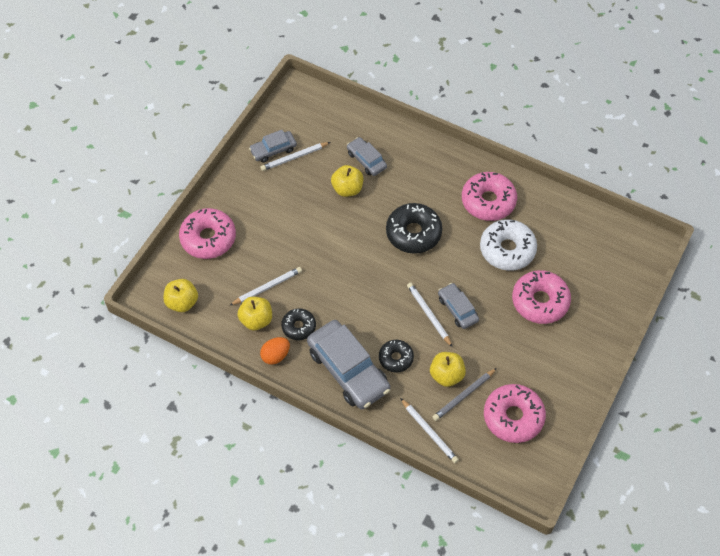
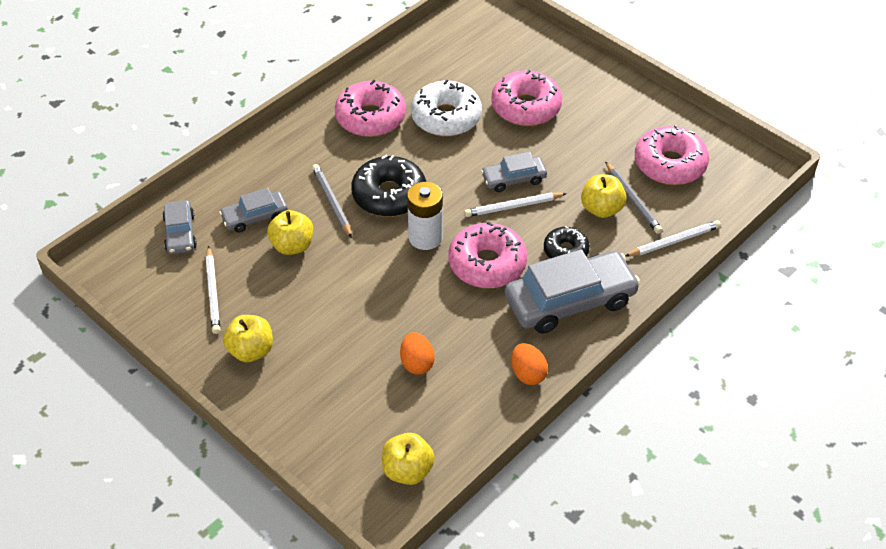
camera: 75 degrees left, 10 degrees down
(208, 238) = (308, 419): pink donut -> pink donut (487, 264)
(256, 320) = (465, 385): yellow apple -> yellow apple (251, 351)
(267, 287) = (417, 363): white pencil -> orange egg
(273, 150) = (188, 313): grey car -> grey car (180, 233)
(298, 327) = (491, 340): black donut -> none
(380, 265) = (425, 237): none -> white battery
(395, 200) = (332, 202): none -> grey pencil

